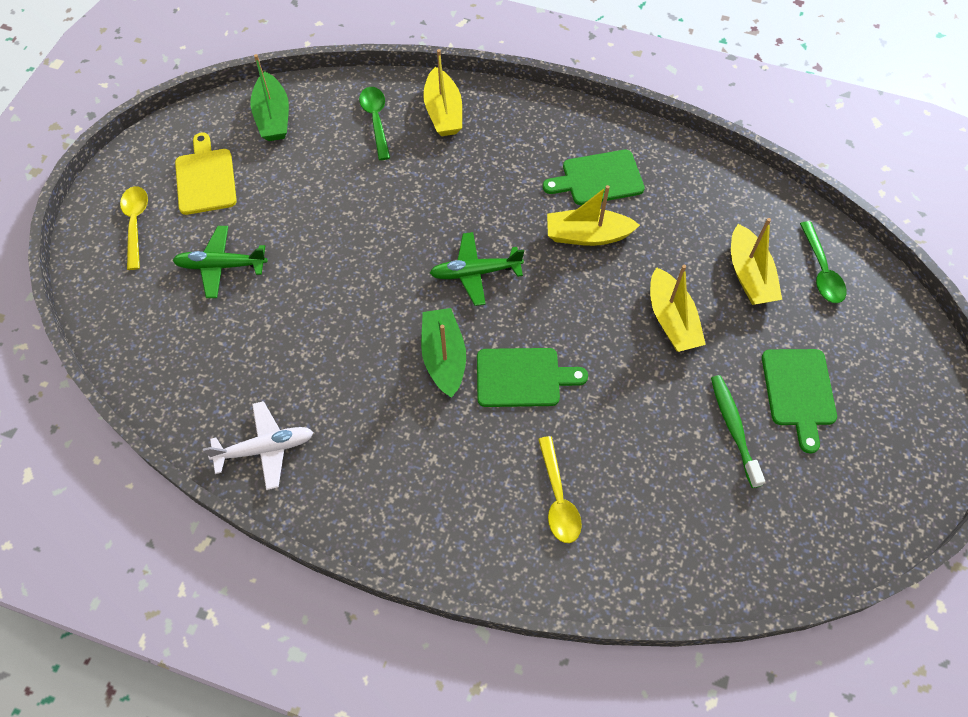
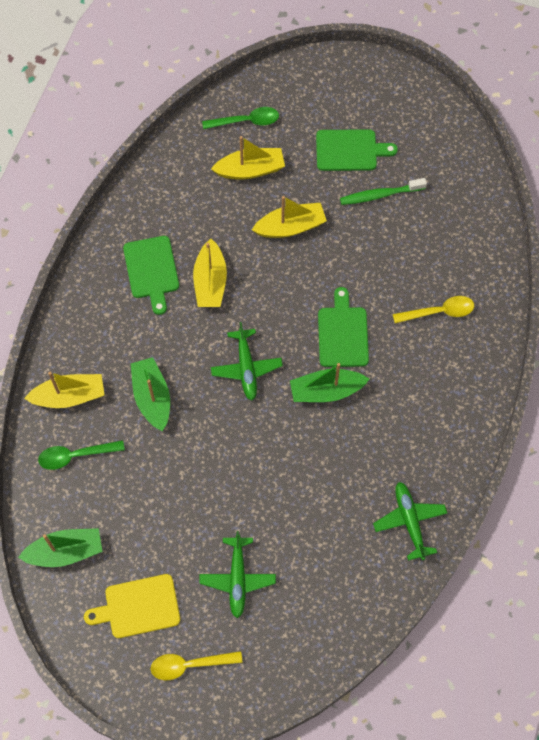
camera: 90 degrees left, 5 degrees up
(265, 448) = (409, 522): white plane -> green plane
(440, 183) = (152, 397): none -> green boat

